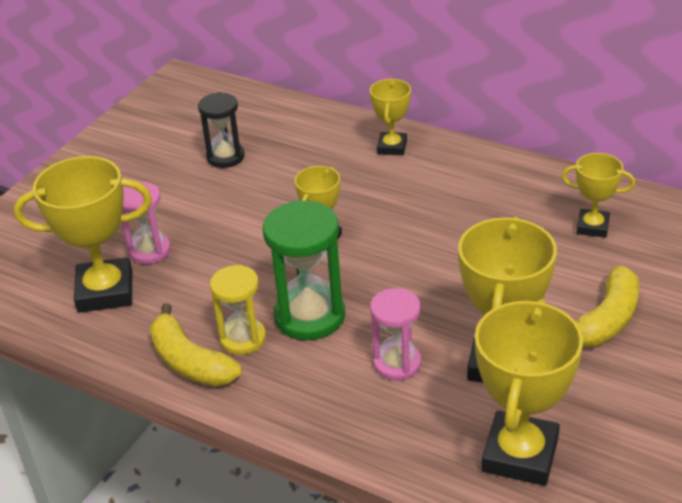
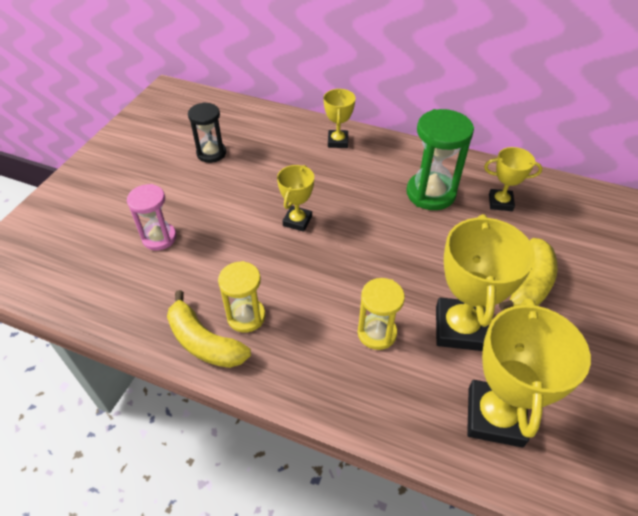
camera: 10 degrees left, 10 degrees up
(105, 291) = (125, 277): yellow trophy -> none
(309, 316) = (298, 292): green hourglass -> green hourglass (430, 193)
(397, 363) = (377, 333): pink hourglass -> yellow hourglass

